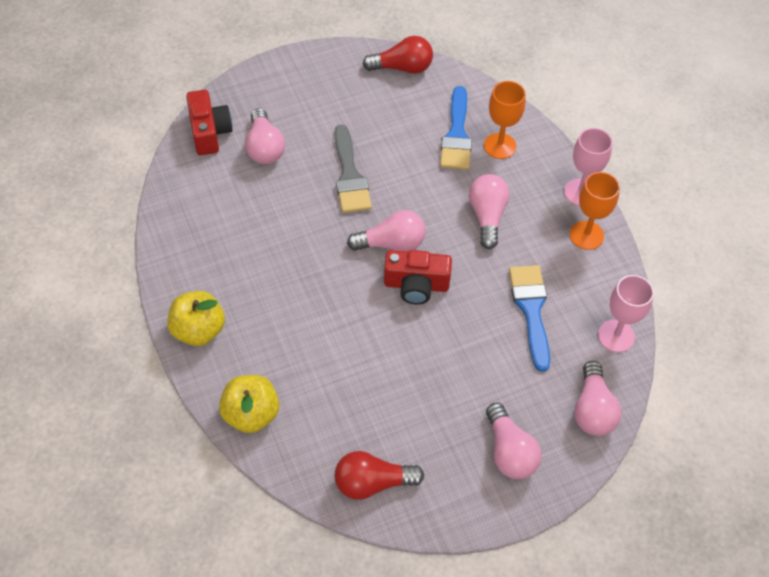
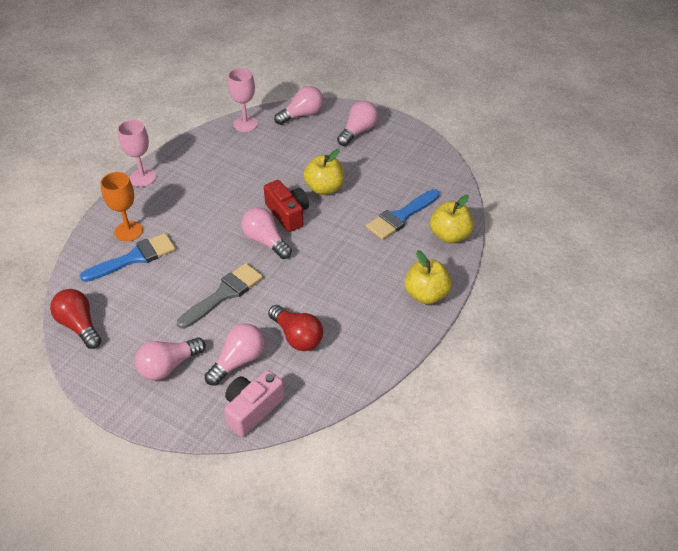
camera: 125 degrees left, 10 degrees down
(209, 132) = (252, 409): red camera -> pink camera
(372, 482) = (431, 168): red light bulb -> red light bulb (297, 336)
(429, 344) = (324, 188): none -> yellow apple
(487, 216) = (201, 209): pink light bulb -> pink light bulb (169, 366)
(531, 310) = (258, 160): blue brush -> blue brush (401, 216)
(586, 235) = (178, 161): orange goblet -> none

